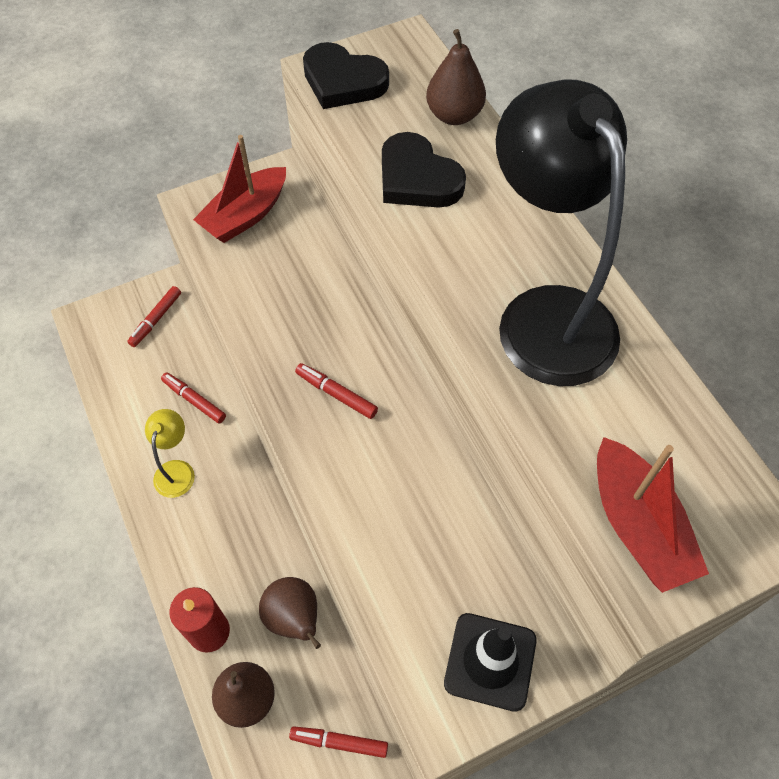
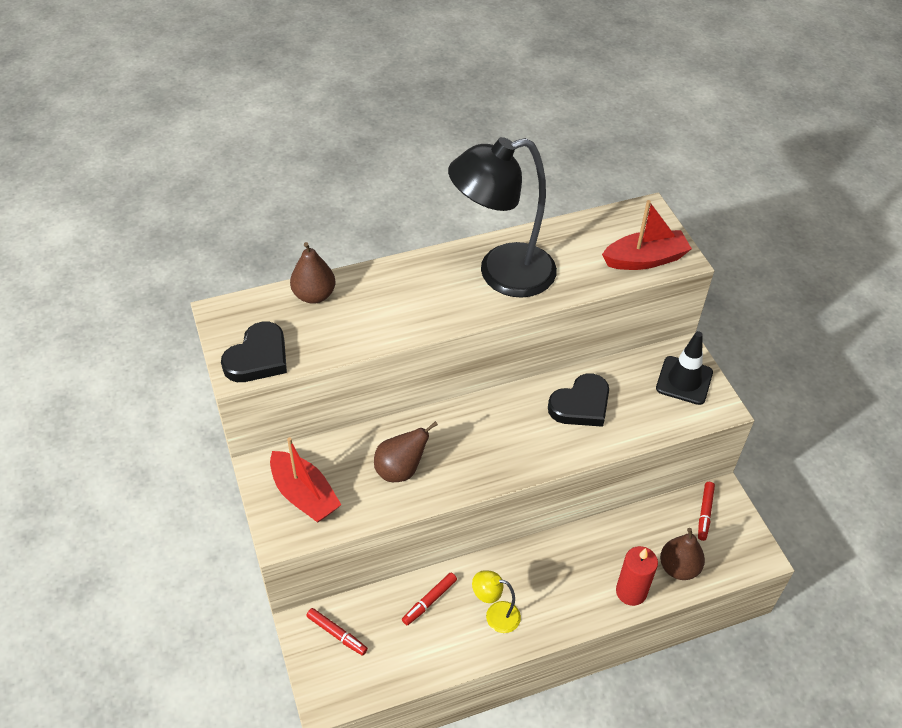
camera: 85 degrees left, 10 degrees down
(294, 618) = (621, 535): brown pear -> brown pear (401, 470)
(336, 394) = (492, 443): red marker -> none
(417, 178) = (373, 323): black heart -> black heart (581, 405)

